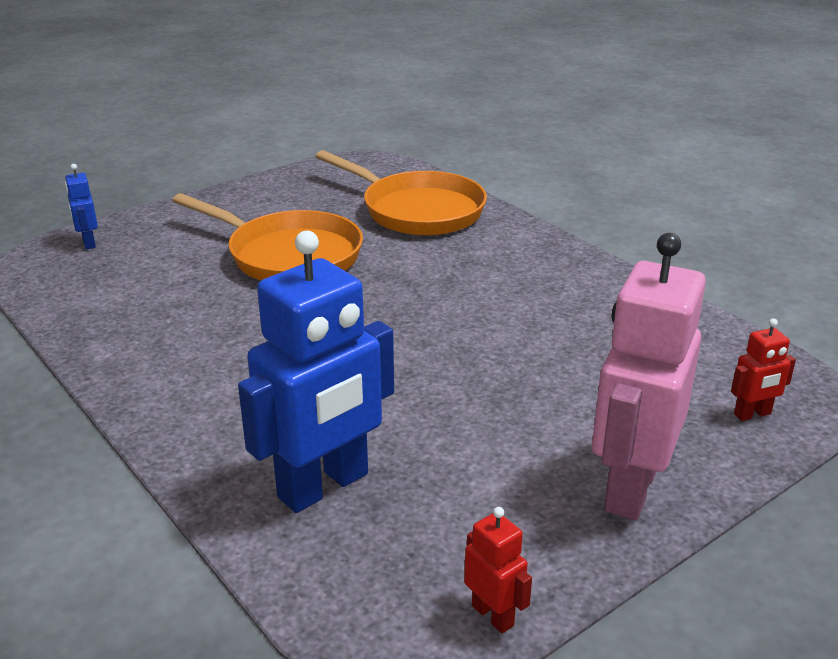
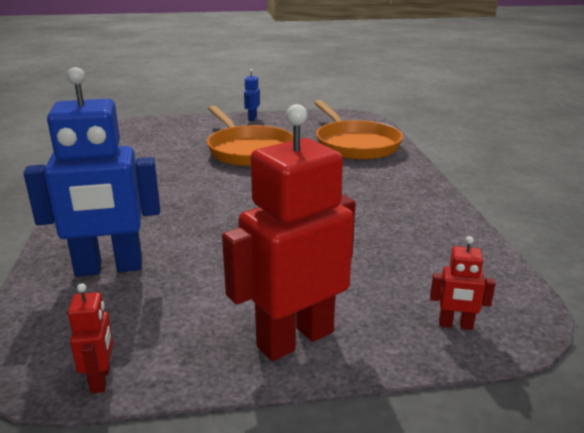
camera: 30 degrees right, 5 degrees down
(88, 243) = (156, 124): blue robot -> blue robot (252, 118)
(630, 488) = (295, 339): pink robot -> red robot

